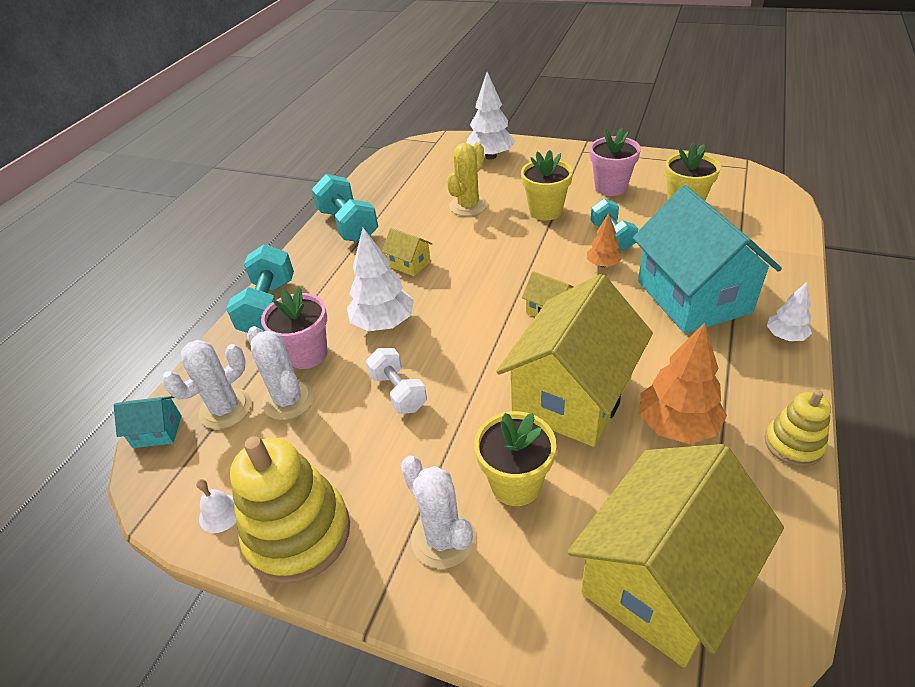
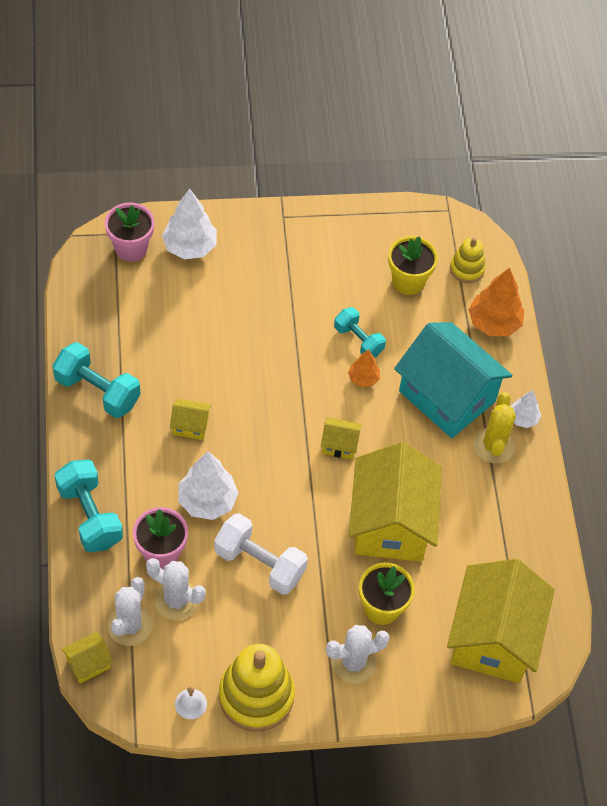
camera: 35 degrees left, 15 degrees up
(157, 431) = (88, 663): turquoise house -> yellow house
(398, 392) = (259, 563): white dumbbell -> white dumbbell, size x1.53
(443, 539) = (353, 662): white cactus -> white cactus turned 45 degrees counterclockwise
(468, 206) = (205, 331): yellow cactus -> yellow cactus (493, 446)
(545, 211) = (284, 320): yellow flower pot -> none
(610, 187) = (332, 270): pink flower pot -> pink flower pot (131, 248)
(676, 425) = (470, 525): orange tree -> orange tree (493, 323)
(793, 444) = (546, 515): yellow stacking toy -> yellow stacking toy (467, 269)

